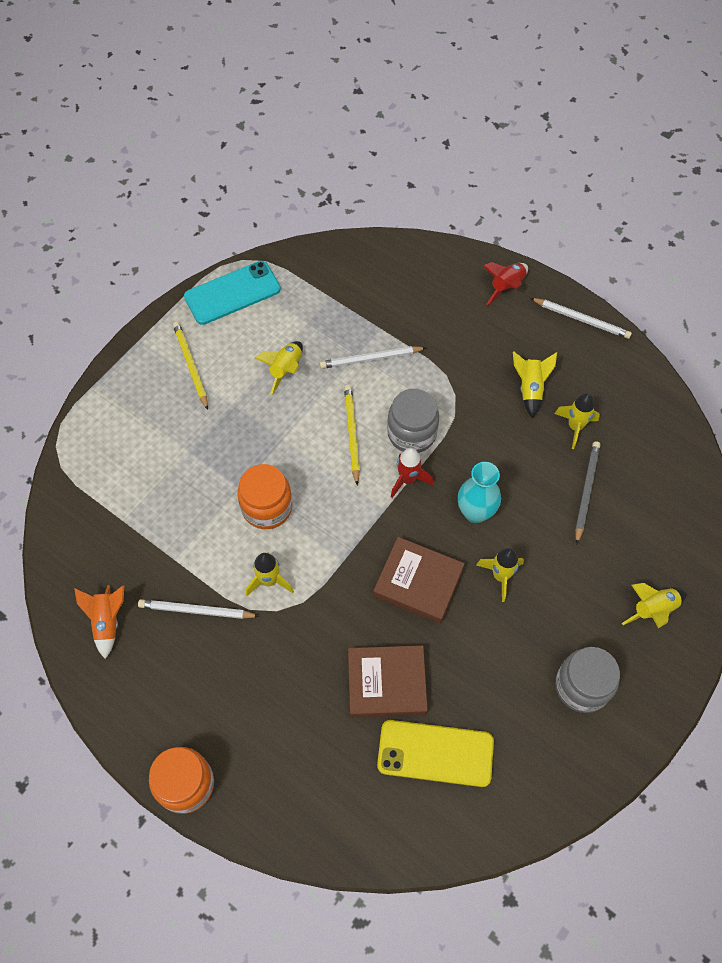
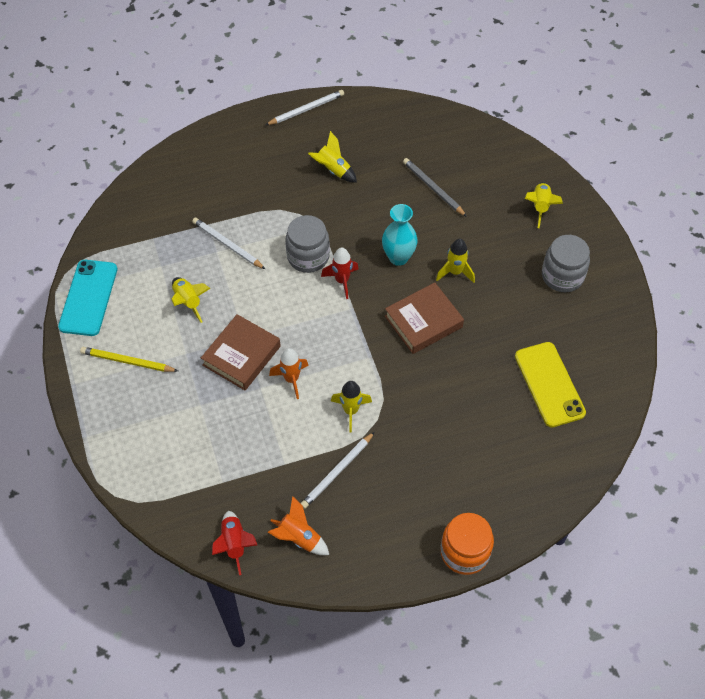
camera: 55 degrees left, 5 degrees down
(267, 507) = (291, 379): orange jar -> orange rocket
(351, 434) = (277, 292): yellow pencil -> none
(371, 359) = (227, 245): white pencil -> white pencil turned 105 degrees clockwise
(386, 683) = (481, 384): brown book -> brown book (241, 355)
(435, 753) = (549, 384): yellow phone -> yellow phone turned 60 degrees counterclockwise
(506, 287) = (243, 133): red rocket -> red rocket (234, 544)
(575, 427) = (382, 164): yellow rocket -> none

